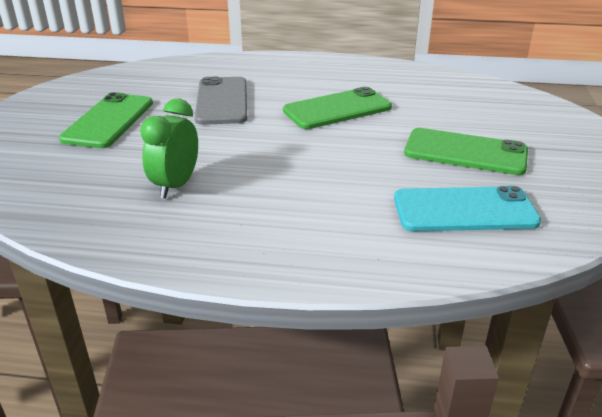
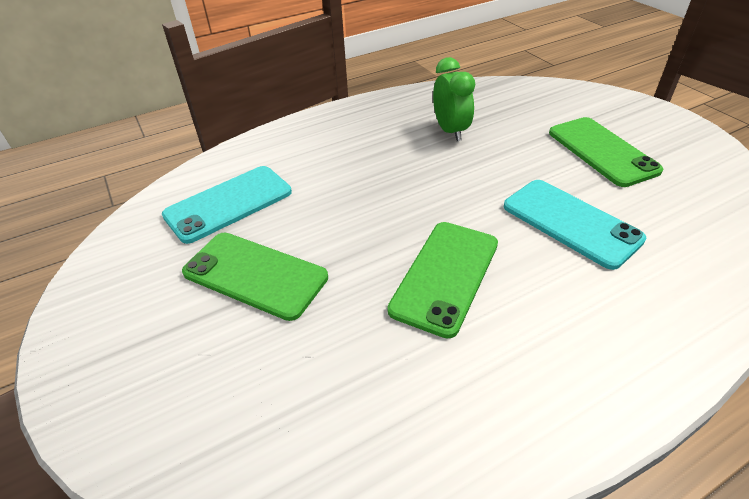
camera: 145 degrees right, 10 degrees up
(222, 101) = (570, 222): grey phone -> turquoise phone
(465, 152) = (255, 274): green phone -> green phone turned 45 degrees clockwise

